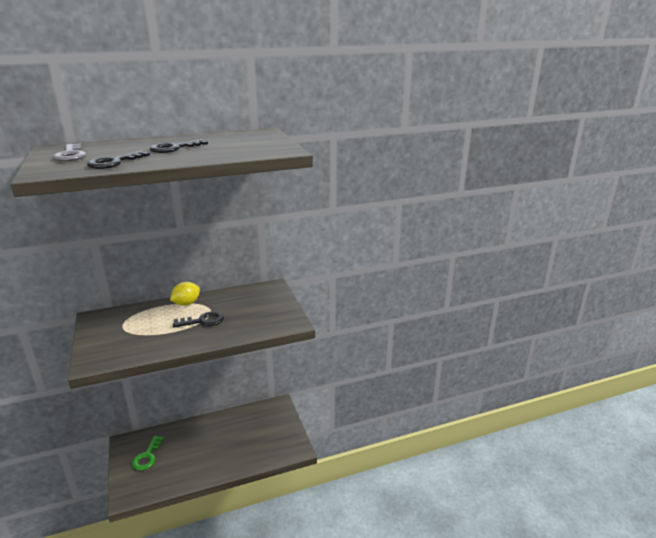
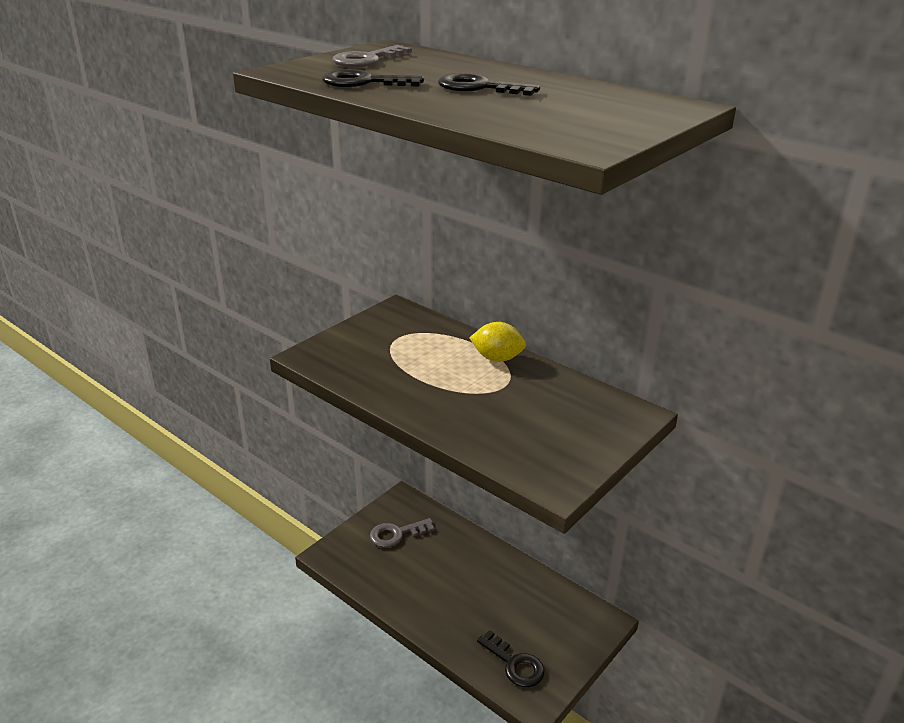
camera: 60 degrees right, 5 degrees up
(147, 456) = (396, 534): green key -> grey key
(203, 321) = (470, 393): black key -> black key (515, 664)

